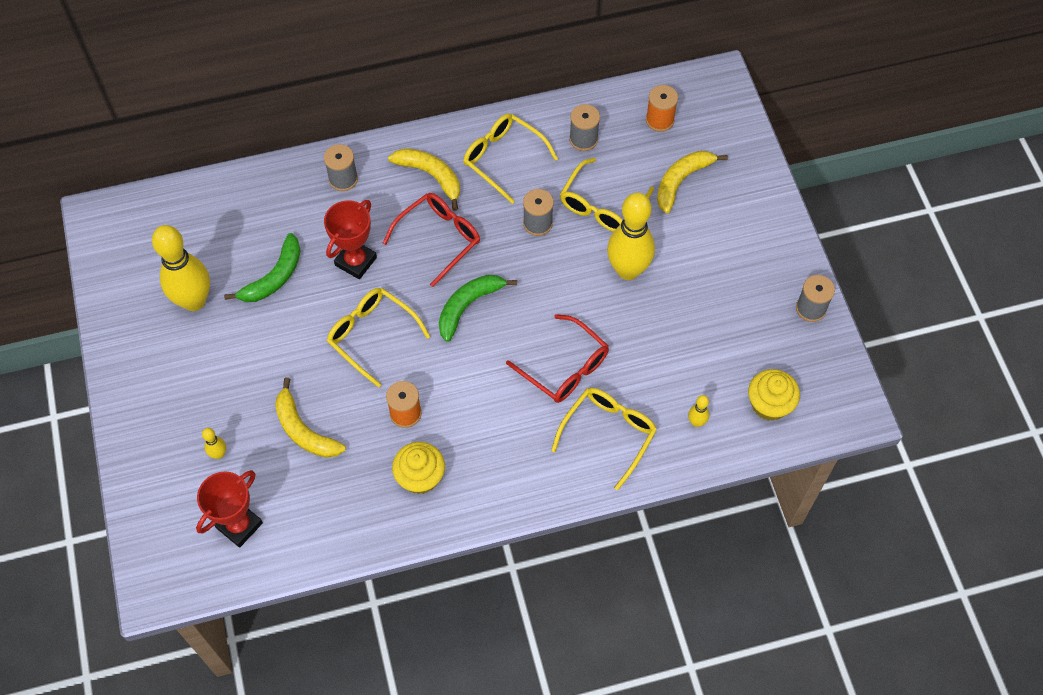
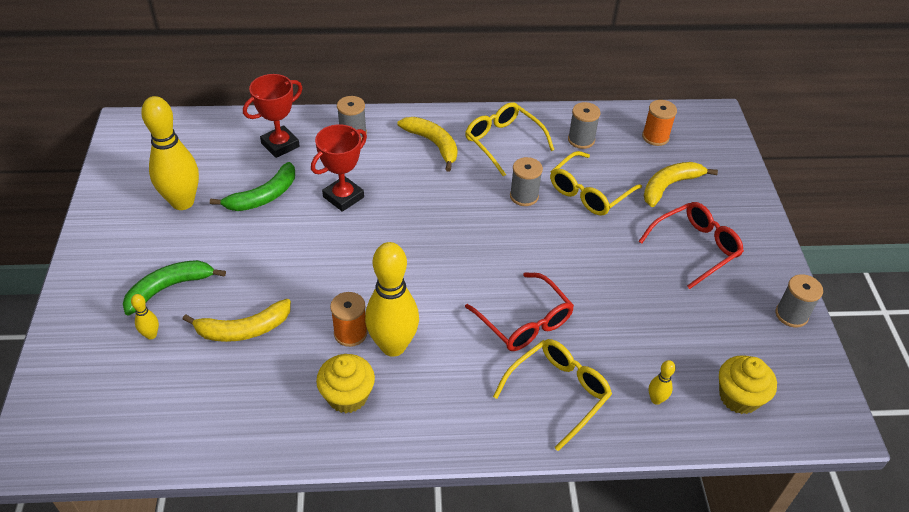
camera: 10 degrees right, 15 degrees down
(239, 525) = (144, 406): red trophy -> red trophy (280, 145)
(304, 430) = (243, 329): yellow banana -> yellow banana turned 75 degrees counterclockwise
(372, 336) = (339, 259): yellow glasses -> none
(439, 239) = (427, 192): red glasses -> red glasses (695, 248)
(468, 306) = (440, 251): green banana -> green banana (169, 288)
(628, 270) = (605, 249): yellow bowling pin -> yellow bowling pin (393, 346)

